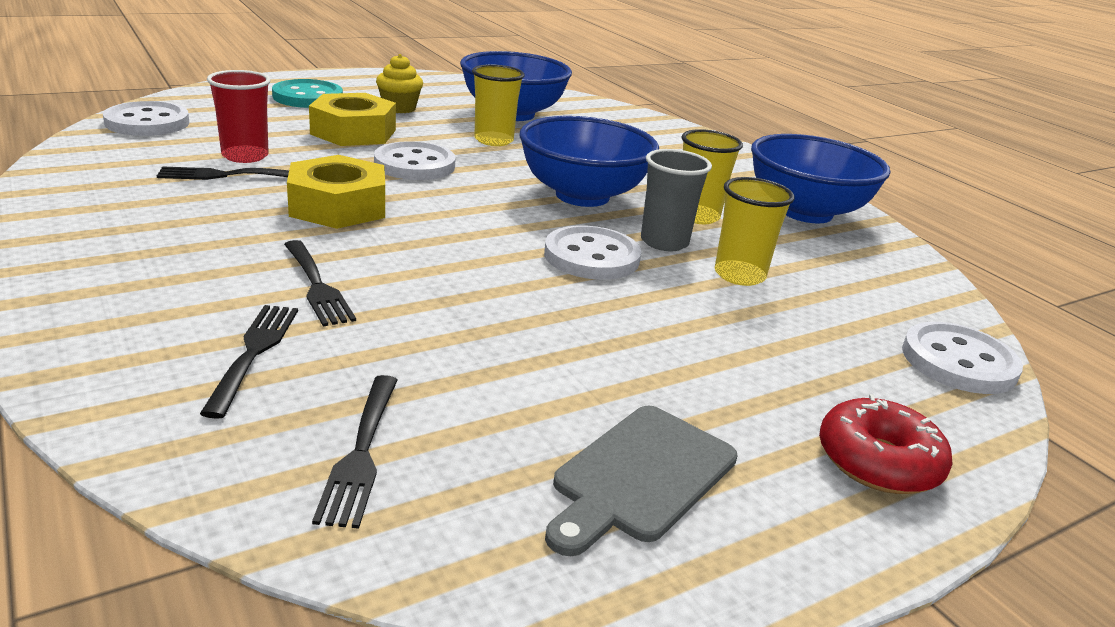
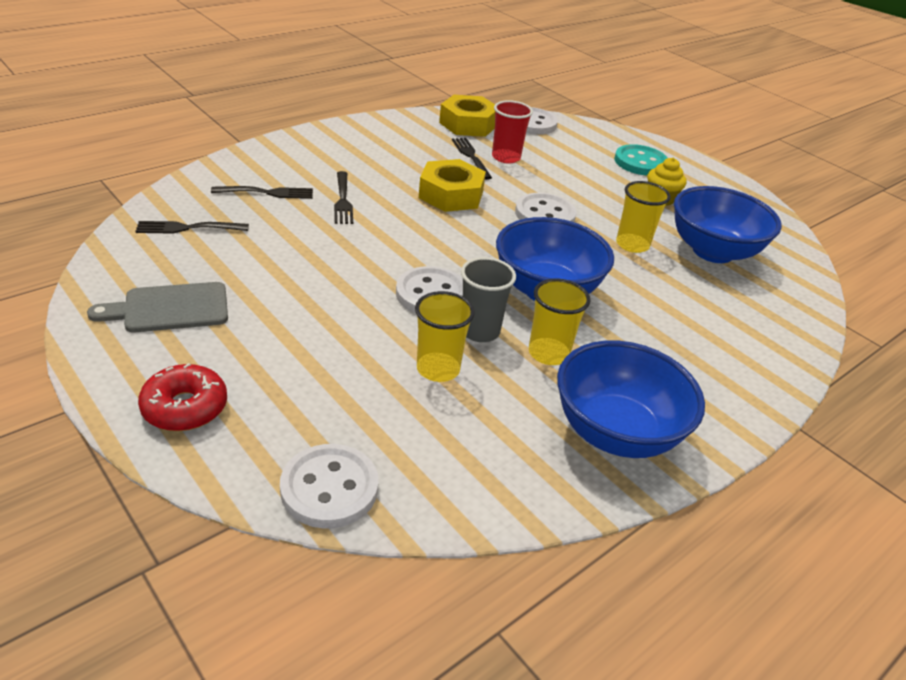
camera: 80 degrees right, 10 degrees up
(316, 285) = (342, 200): black fork -> black fork turned 60 degrees counterclockwise
(353, 132) = (586, 186): yellow nut -> yellow nut (468, 124)
(640, 476) = (170, 308): grey cutting board -> grey cutting board turned 45 degrees counterclockwise

